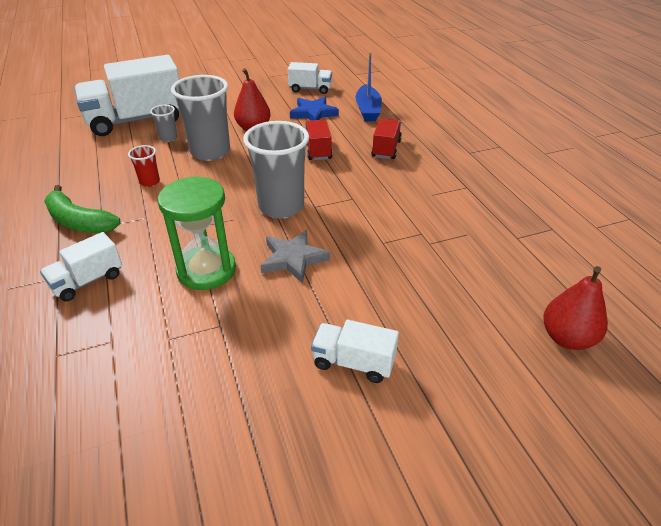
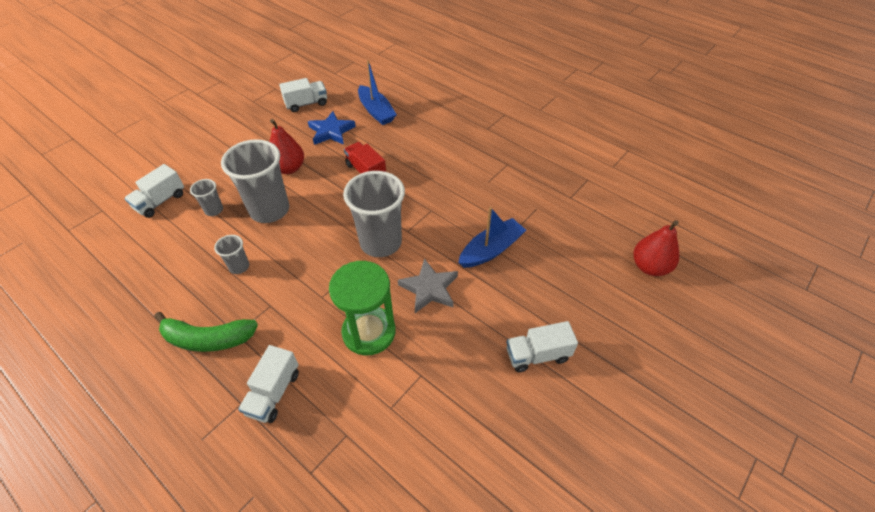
camera: 30 degrees left, 10 degrees up
(136, 120) = (160, 201): white truck -> white truck, size x0.49
(149, 182) = (239, 267): red cup -> grey cup
(385, 251) = (491, 250): none -> blue boat
(386, 149) = (421, 149): red truck -> none

